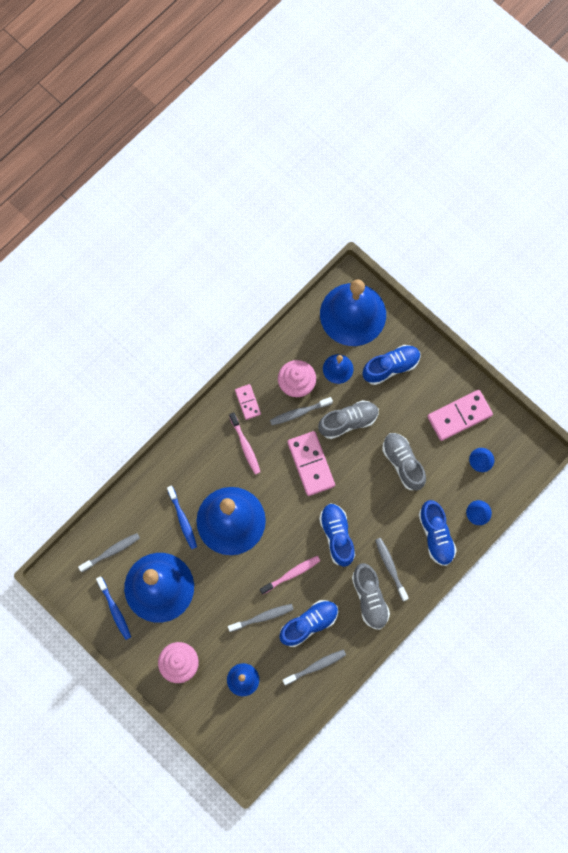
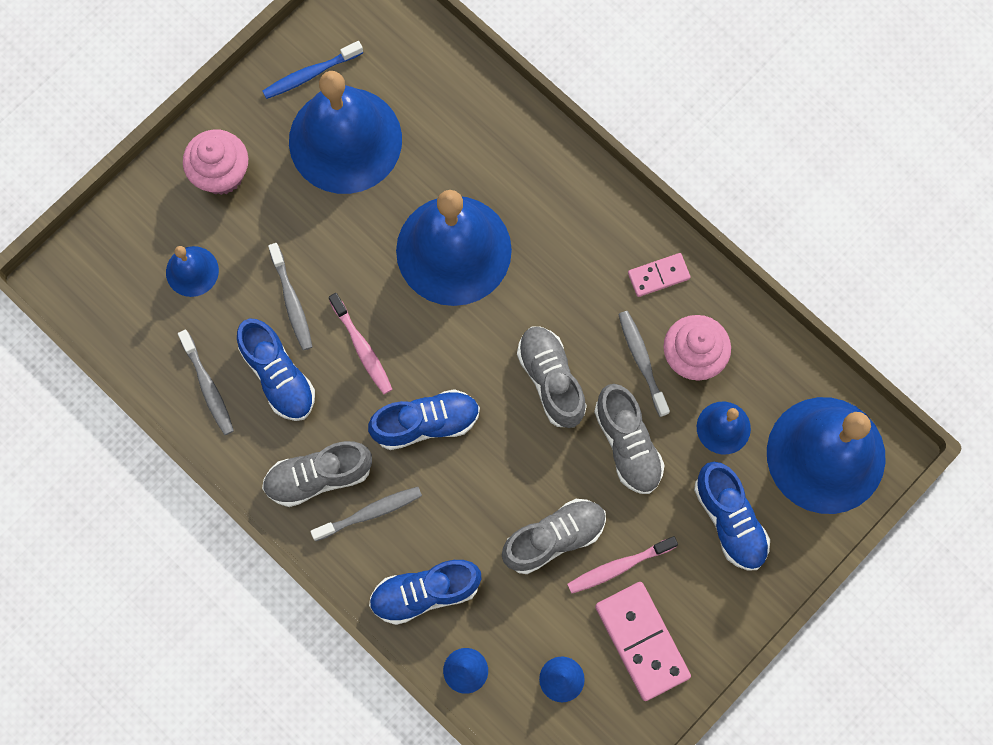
camera: 90 degrees right, 0 degrees up
(111, 551) = (404, 67): grey toothbrush -> none
(182, 520) = (455, 174): blue toothbrush -> none
(245, 446) = (581, 272): pink toothbrush -> pink toothbrush (618, 567)
(310, 464) = (551, 380): pink domino -> grey shoe

